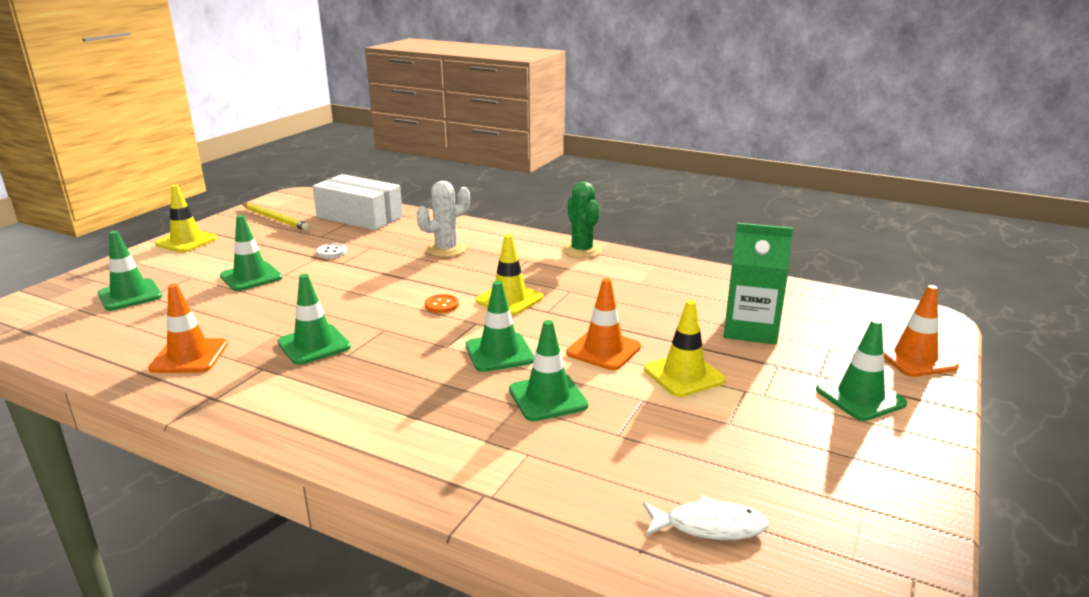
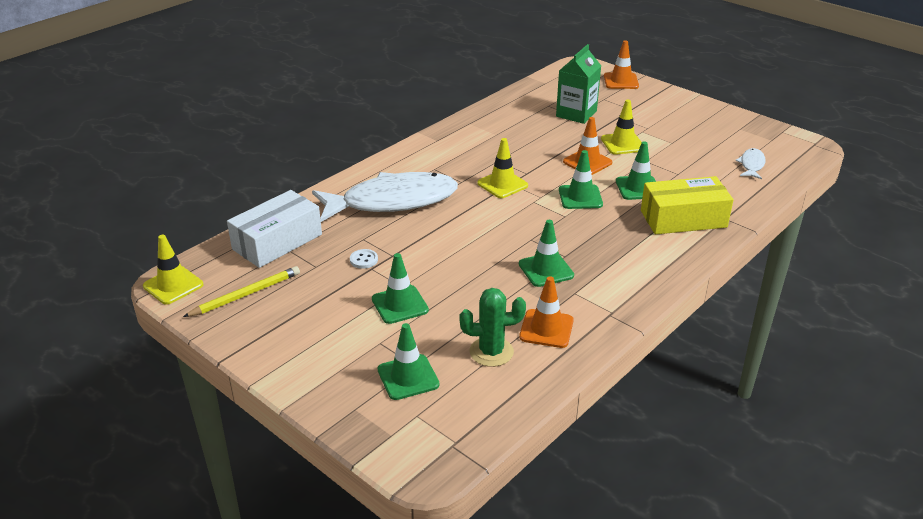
camera: 75 degrees left, 10 degrees up
(186, 241) = (275, 353): yellow traffic cone -> yellow traffic cone (173, 285)
(441, 305) = (500, 212): orange button -> none
(446, 249) = (392, 201): white cactus -> white fish
(467, 446) = (683, 219): none -> yellow box
(581, 251) = (429, 145): green cactus -> green cactus (491, 352)
(860, 397) = (654, 105): green traffic cone -> none

